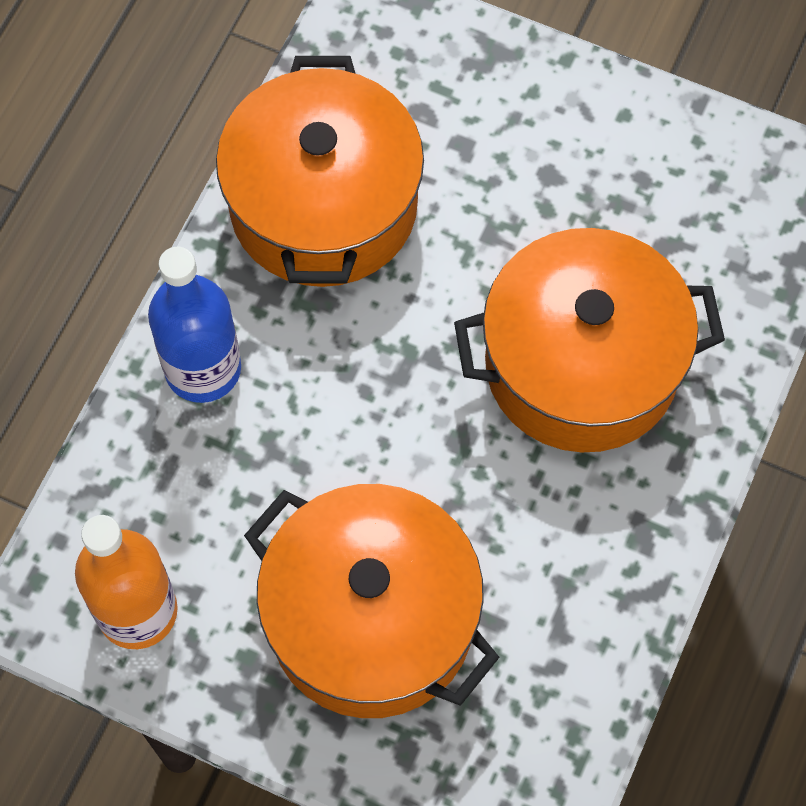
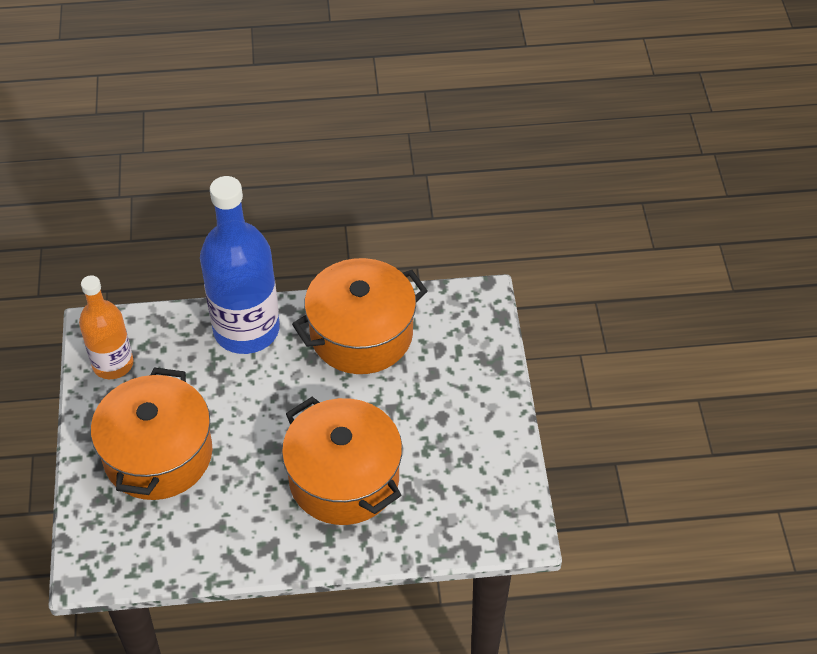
camera: 60 degrees right, 15 degrees down
(203, 369) = (246, 330): blue bottle -> blue bottle, size x1.64

